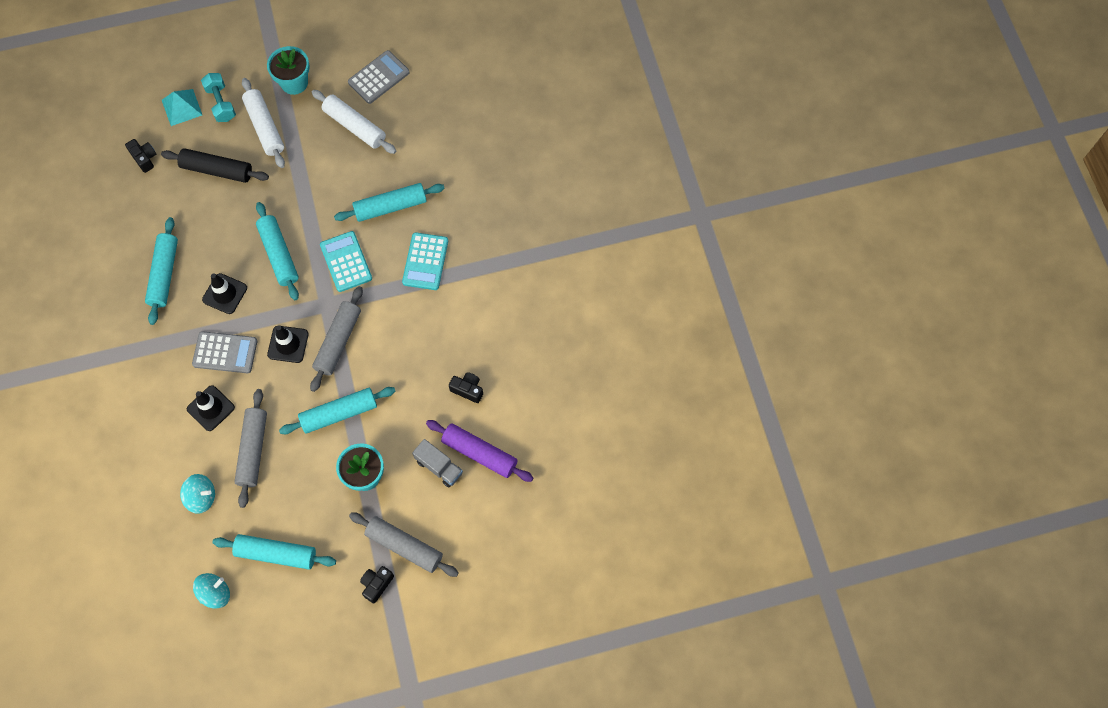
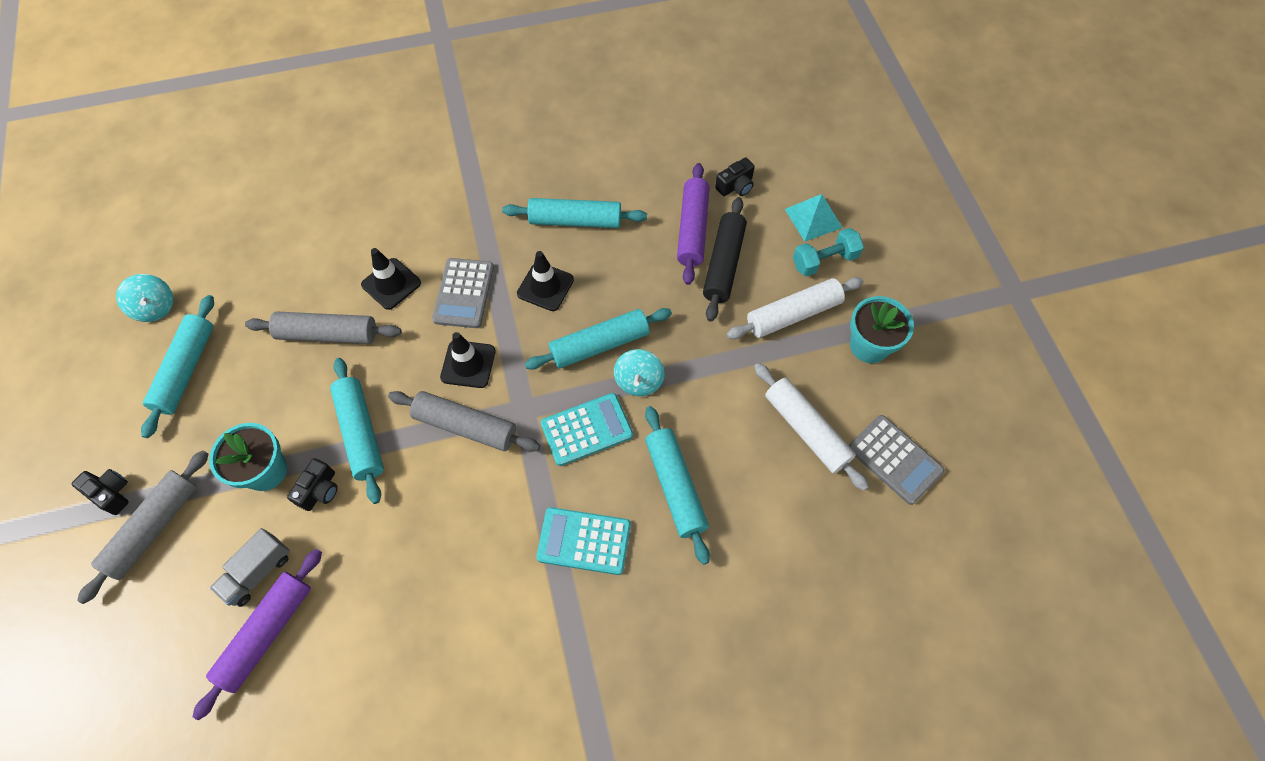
camera: 90 degrees right, 5 degrees down
(182, 190) = (692, 229): none -> purple rolling pin
(201, 497) = (278, 284): turquoise spinning top -> turquoise spinning top (638, 381)
(355, 126) = (806, 430): white rolling pin -> white rolling pin turned 75 degrees counterclockwise
(467, 389) = (370, 612): black camera -> black camera (320, 490)

